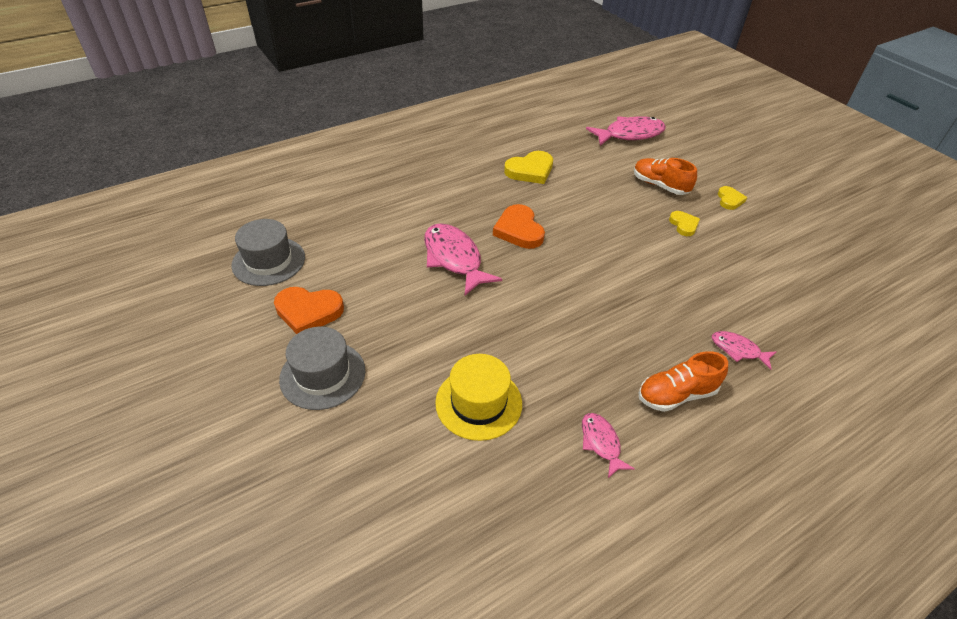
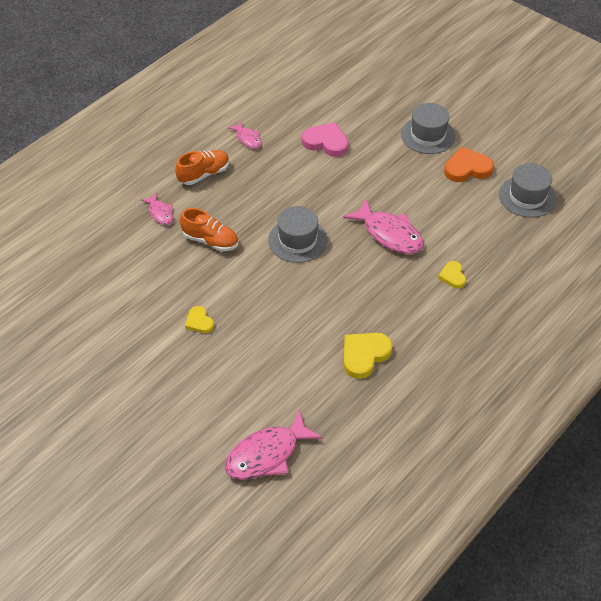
camera: 165 degrees right, 5 degrees up
(478, 403) = (326, 142): yellow hat -> pink heart
(519, 230) = (348, 276): orange heart -> none
(563, 276) = (297, 240): none -> grey hat
(660, 185) = (225, 371): orange shoe -> orange shoe (210, 241)
(729, 200) = (151, 369): yellow heart -> yellow heart (452, 276)
(738, 350) = (160, 213): pink fish -> pink fish turned 45 degrees clockwise

